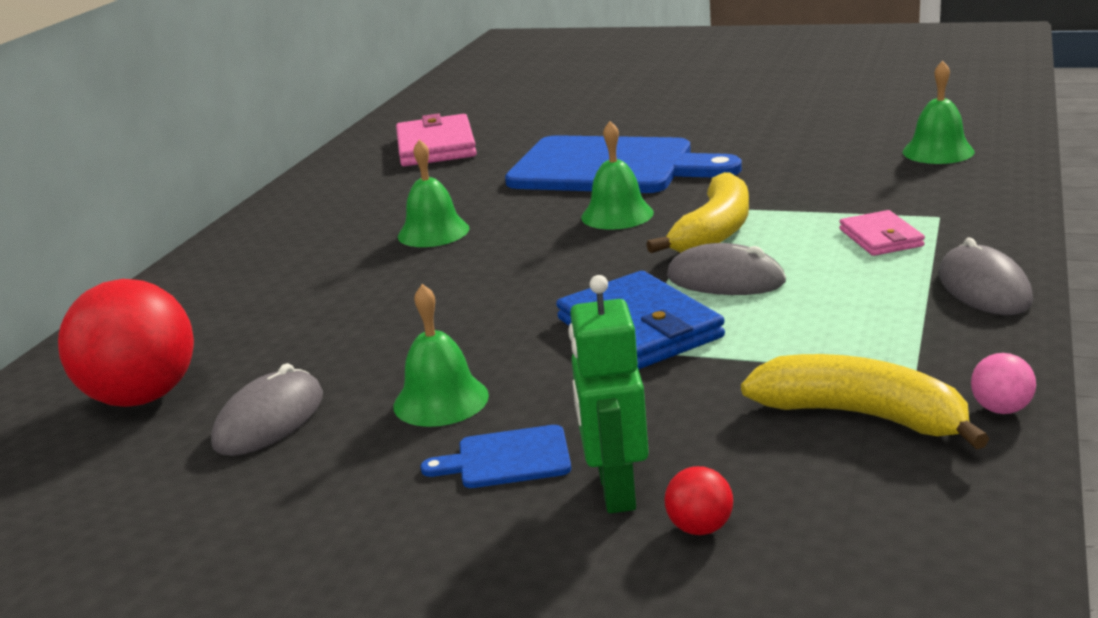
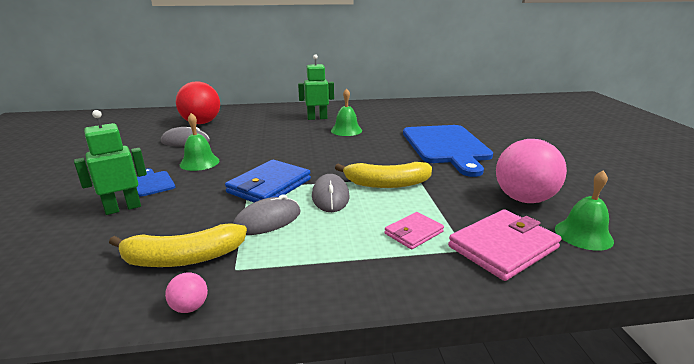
camera: 60 degrees right, 0 degrees up
(317, 252) = (317, 118): none -> green robot
(436, 146) = (434, 112): pink wallet -> pink wallet (503, 247)
(617, 215) = (390, 158): green bell -> none
(700, 528) = (87, 232): red ball -> none
(832, 158) = (524, 199): none -> pink ball
(861, 416) = (183, 258): yellow banana -> yellow banana turned 75 degrees clockwise
(983, 288) = (359, 281): grey mouse -> grey mouse (267, 220)

